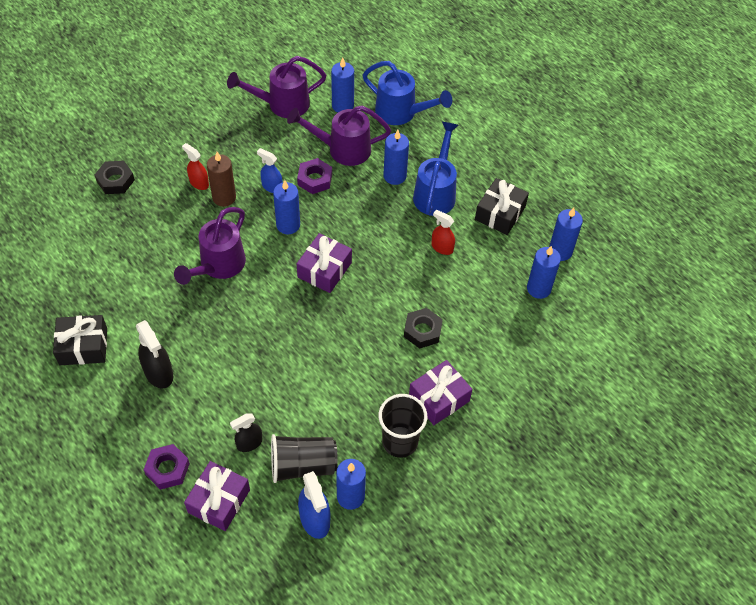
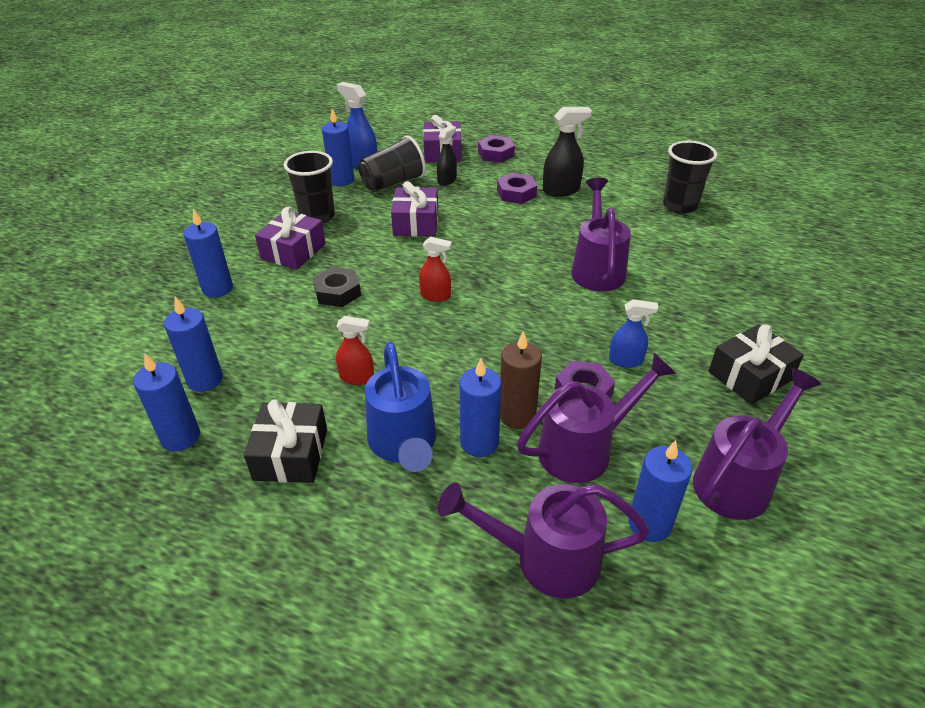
camera: 155 degrees right, 15 degrees down
(83, 303) = (680, 205): none -> black cup
(83, 346) = (640, 184): black gift -> black gift (750, 376)
(115, 181) = (796, 297): black nut -> none
(159, 373) = (561, 190): black spray bottle -> black spray bottle turned 135 degrees clockwise
(199, 183) = (711, 330): red spray bottle -> red spray bottle (436, 296)
(202, 388) = (516, 193): none -> purple nut
(224, 197) = (666, 327): brown candle -> brown candle (517, 415)
(288, 225) = (565, 329): blue candle -> blue candle (217, 288)
(324, 270) = (484, 304): purple gift -> purple gift (416, 223)
(401, 112) = (546, 559): blue watering can -> purple watering can

